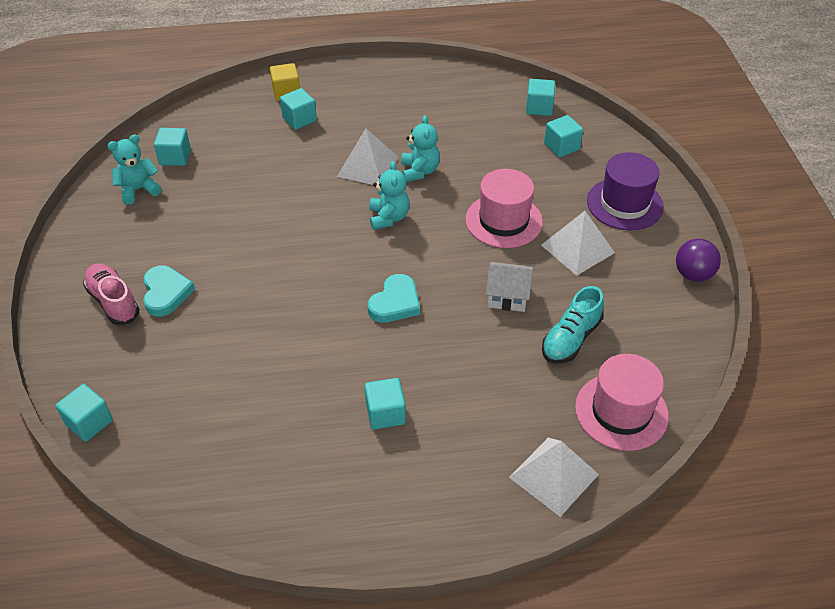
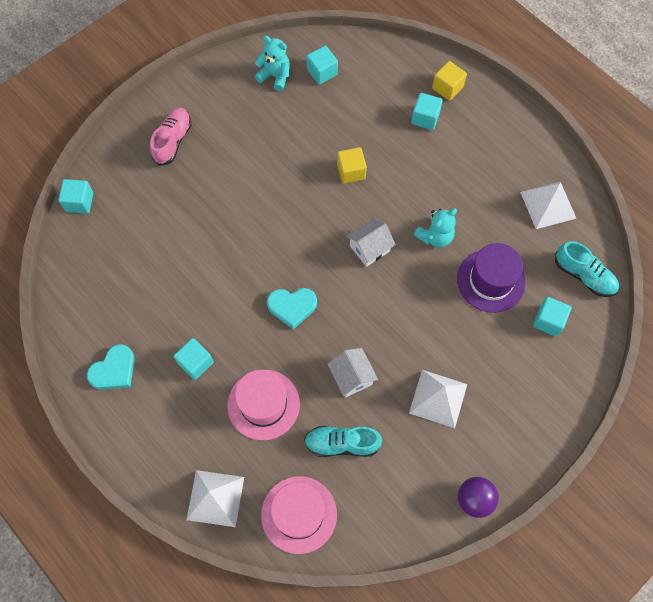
camera: 55 degrees right, 20 degrees up
(166, 293) = (200, 164): turquoise heart -> turquoise heart (114, 370)
(298, 190) = (351, 171): none -> yellow cube
(367, 166) = (412, 198): white pyramid -> white pyramid (548, 205)
(388, 218) = (369, 248): turquoise teddy bear -> white house
(503, 221) = (427, 328): pink hat -> pink hat (263, 404)
(539, 108) = (584, 275): turquoise cube -> turquoise shoe
(624, 204) = (517, 406): purple hat -> purple hat (491, 280)

